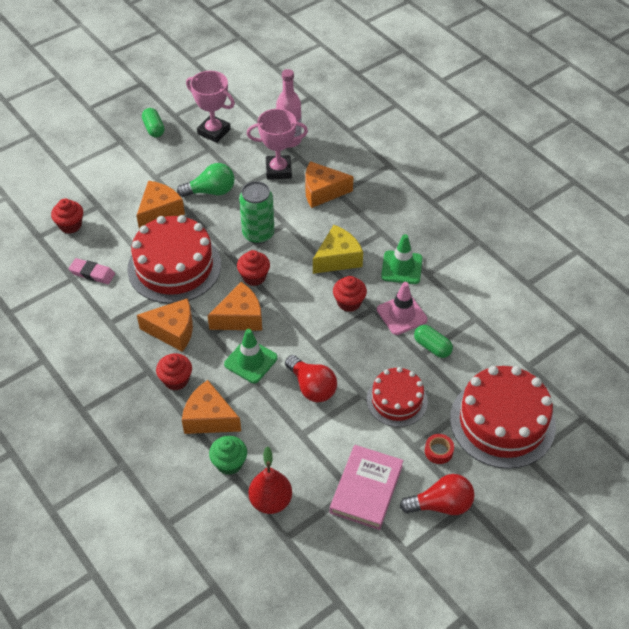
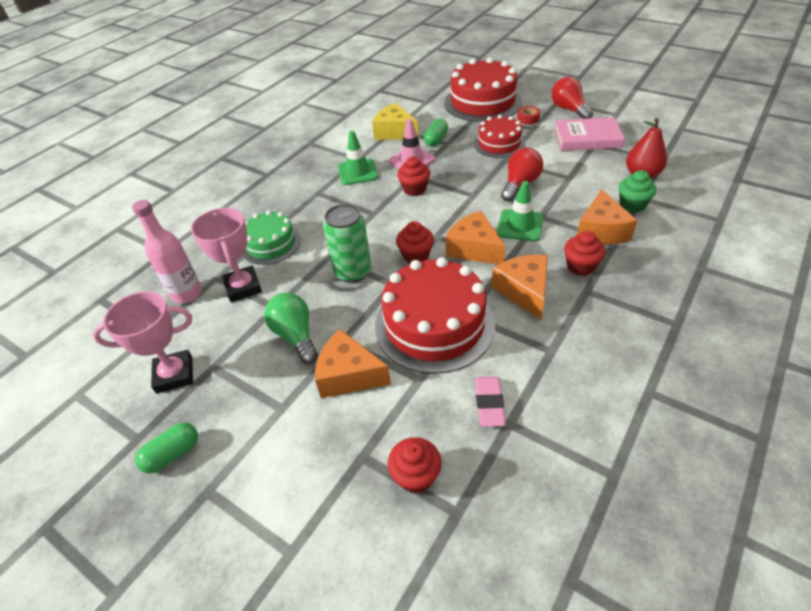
camera: 105 degrees left, 5 degrees down
(214, 131) = (174, 374): pink trophy -> pink trophy turned 60 degrees clockwise
(322, 191) = (271, 244): orange cheese -> green cake
(338, 258) = (363, 209): yellow cheese -> yellow cheese (395, 132)

